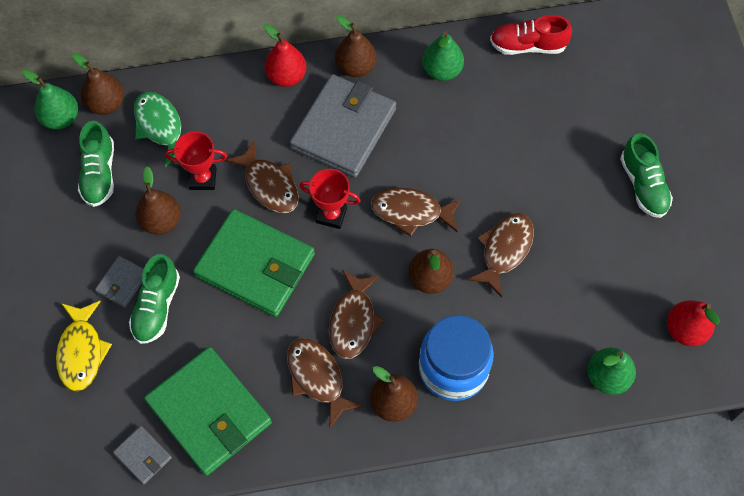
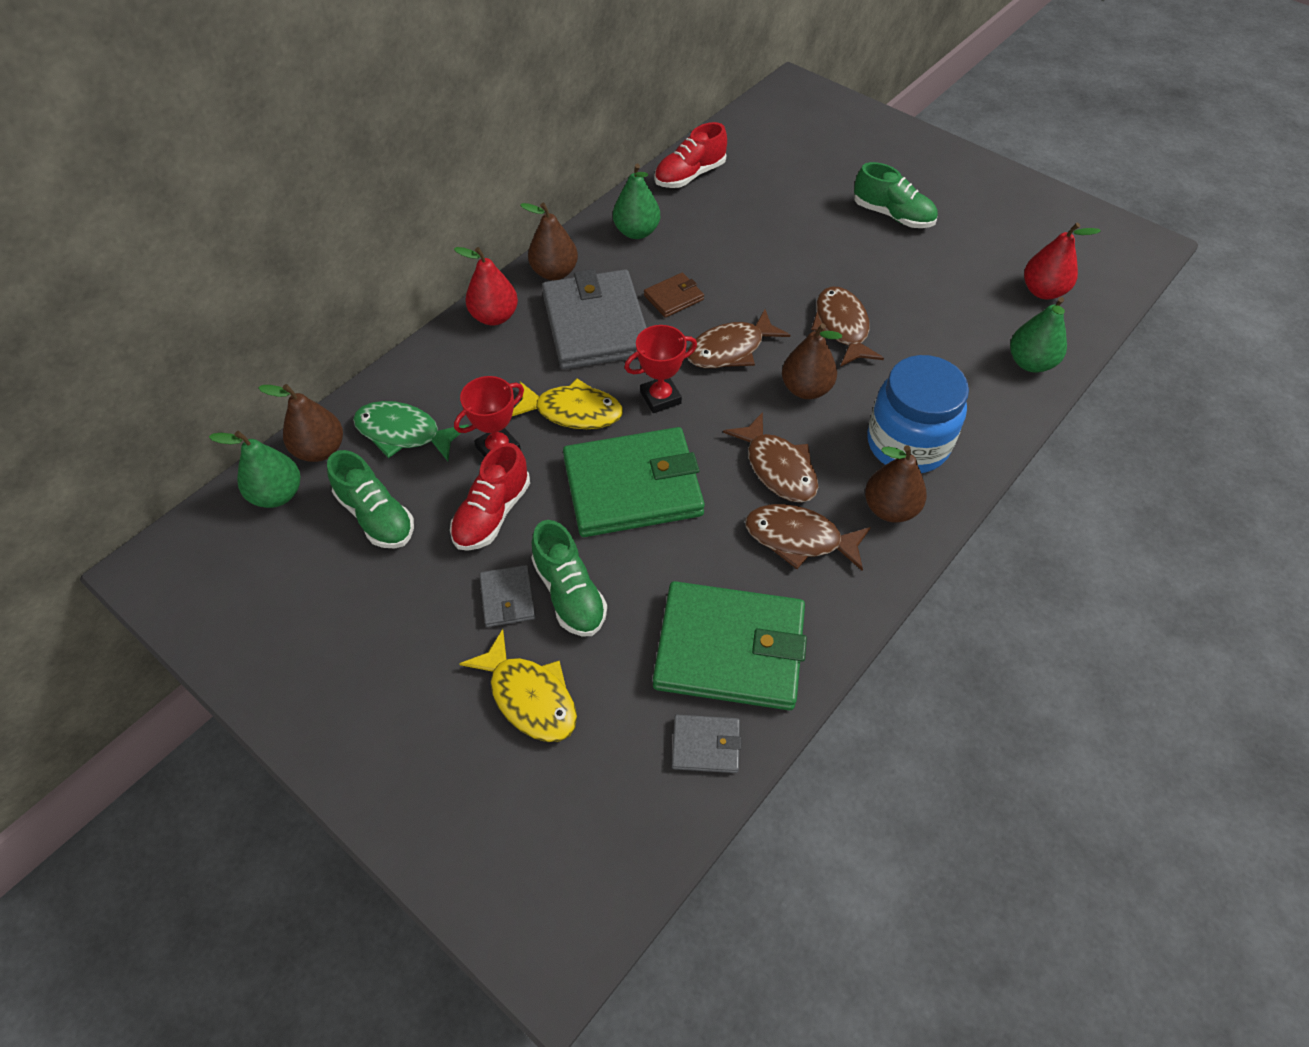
camera: 40 degrees left, 10 degrees down
(161, 221) = (492, 514): brown pear -> red shoe
(269, 185) = (573, 411): brown fish -> yellow fish
(414, 144) = (673, 297): none -> brown wallet

